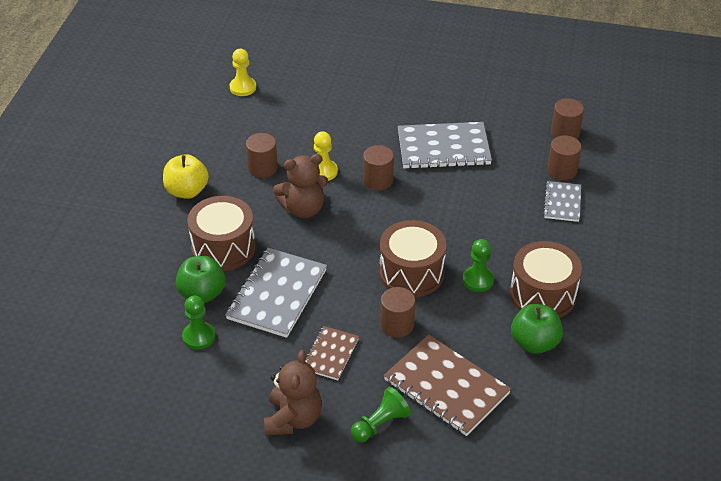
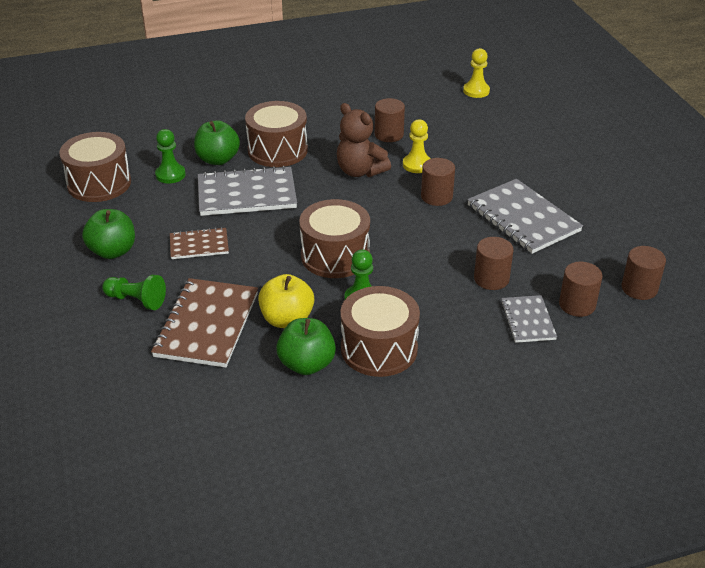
camera: 60 degrees right, 5 degrees down
(167, 396) = (99, 183): none -> brown drum
(187, 191) = (325, 111): yellow apple -> yellow apple (287, 319)
(293, 419) = (113, 251): brown teddy bear -> green apple
(397, 325) = (262, 269): brown cylinder -> brown cylinder (491, 279)
(562, 202) = (528, 320): grey notebook -> grey notebook turned 75 degrees counterclockwise

